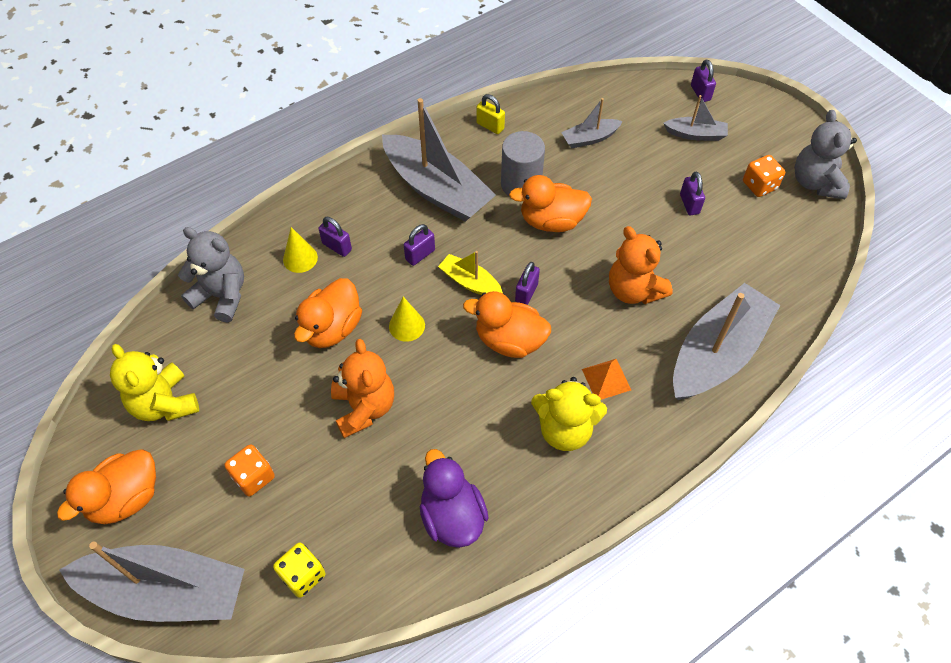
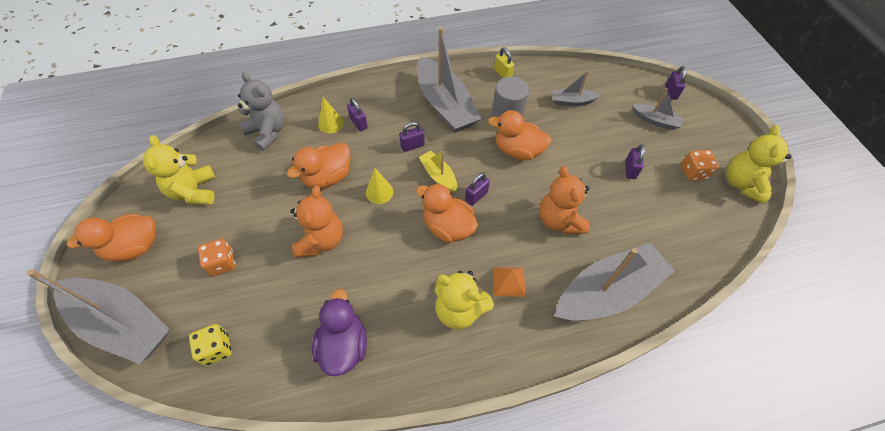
camera: 20 degrees right, 0 degrees up
(815, 182) = (742, 184): grey teddy bear -> yellow teddy bear

